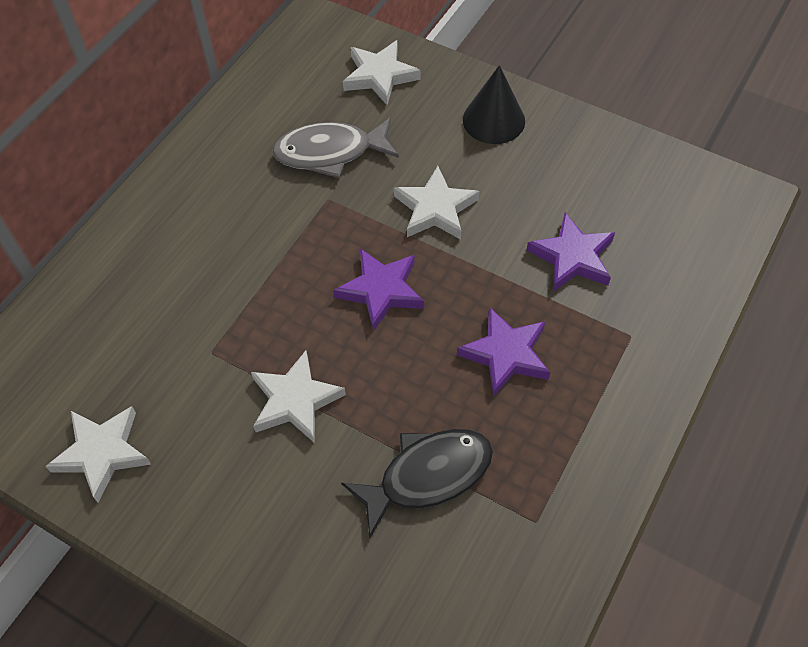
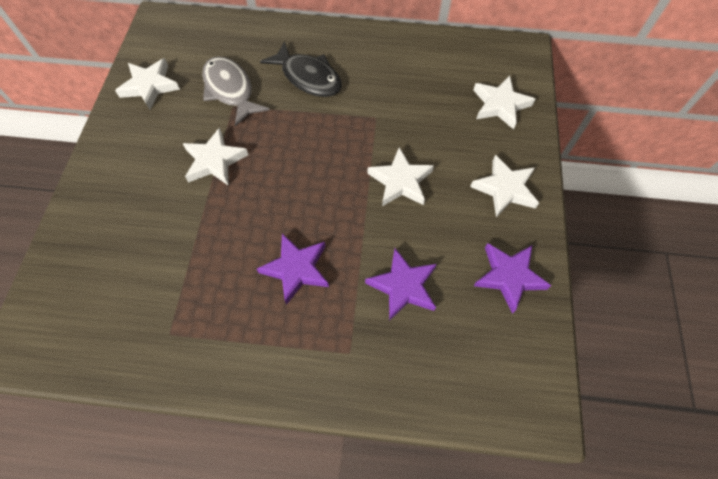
camera: 65 degrees right, 5 degrees up
(330, 152) = (415, 104): grey fish -> grey fish (230, 90)
(381, 290) = (316, 175): purple star -> purple star (509, 276)
(427, 476) = (184, 254): black fish -> black fish (308, 77)
(493, 120) = (505, 189): black cone -> white star

